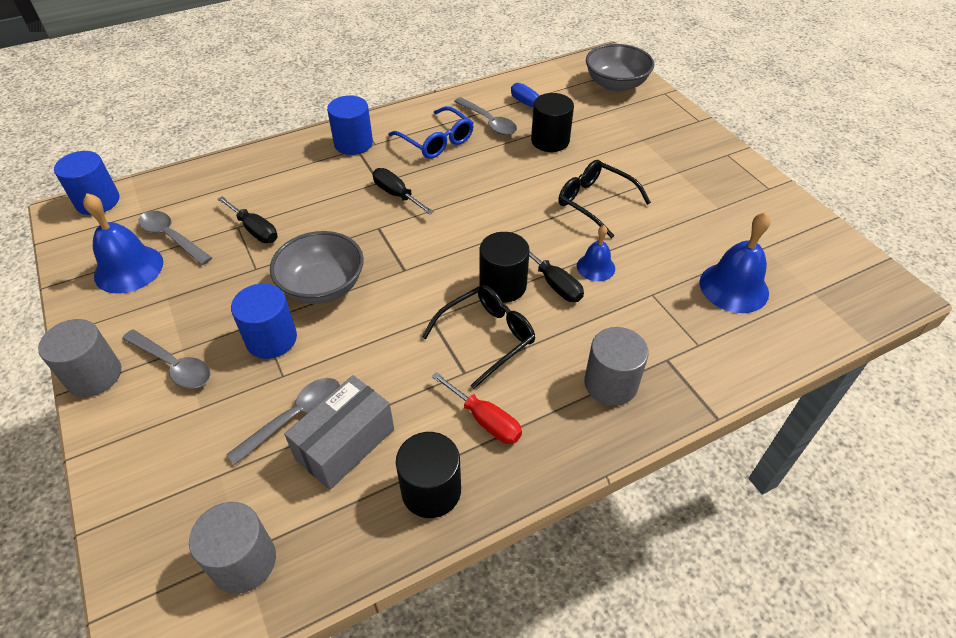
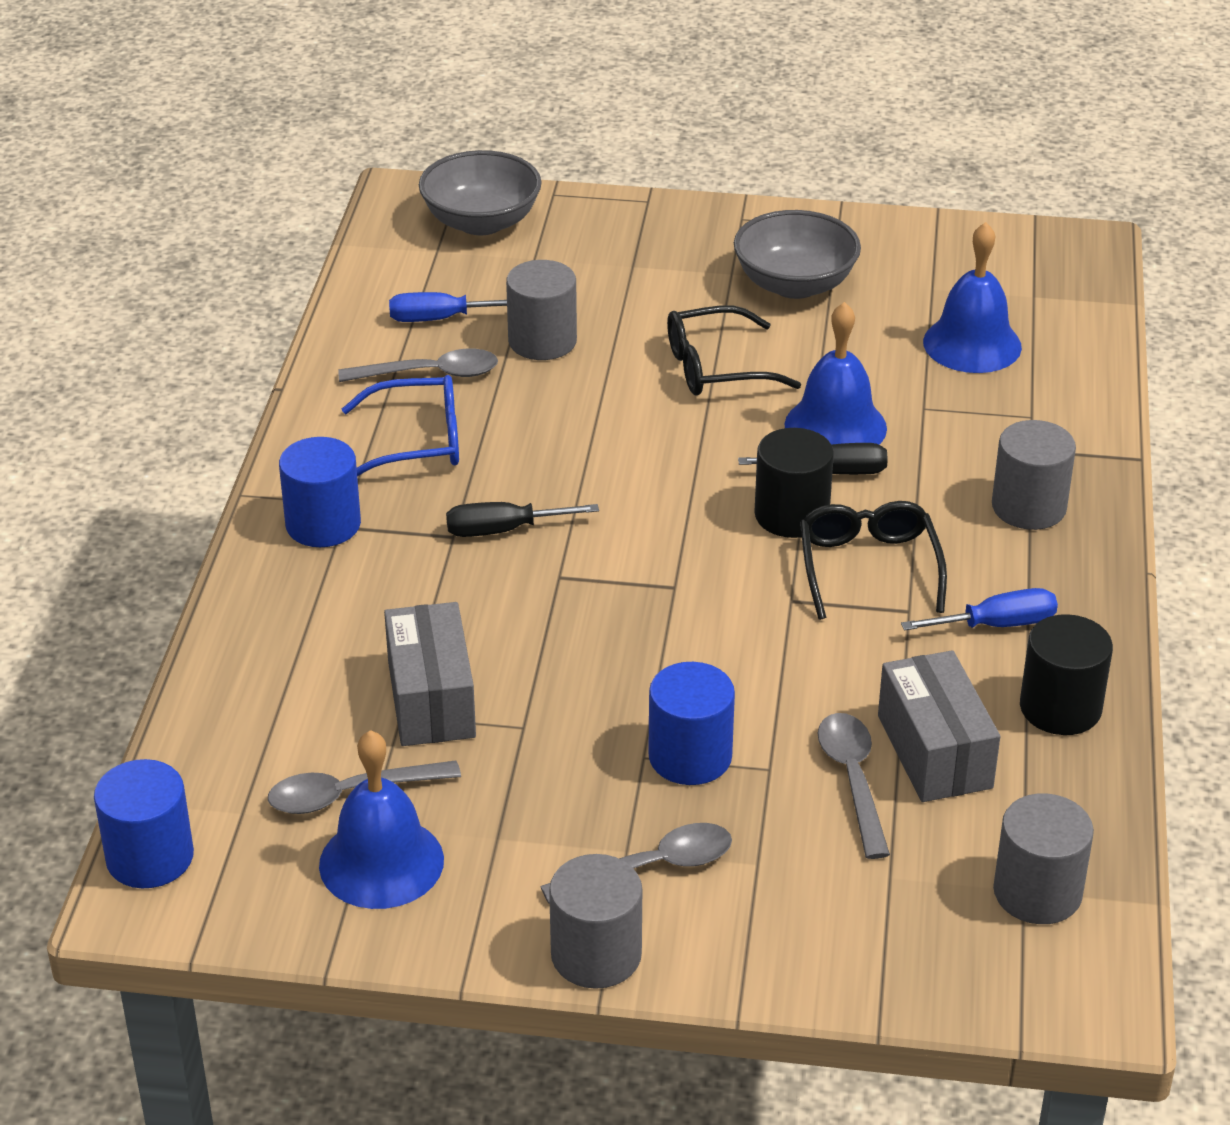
camera: 55 degrees left, 10 degrees down
(255, 230) = (431, 699): black screwdriver -> grey box
(322, 286) = (631, 673): grey bowl -> grey bowl (795, 284)
(485, 420) = (997, 625): red screwdriver -> blue screwdriver
(550, 141) = (542, 341): black cylinder -> grey cylinder
(595, 267) = (835, 426): blue bell -> blue bell, size x1.71

